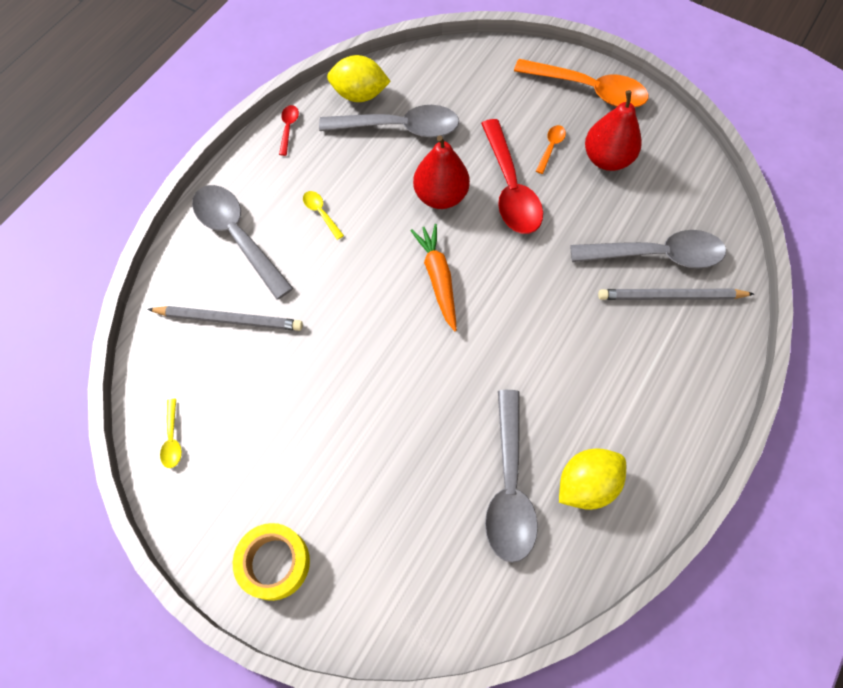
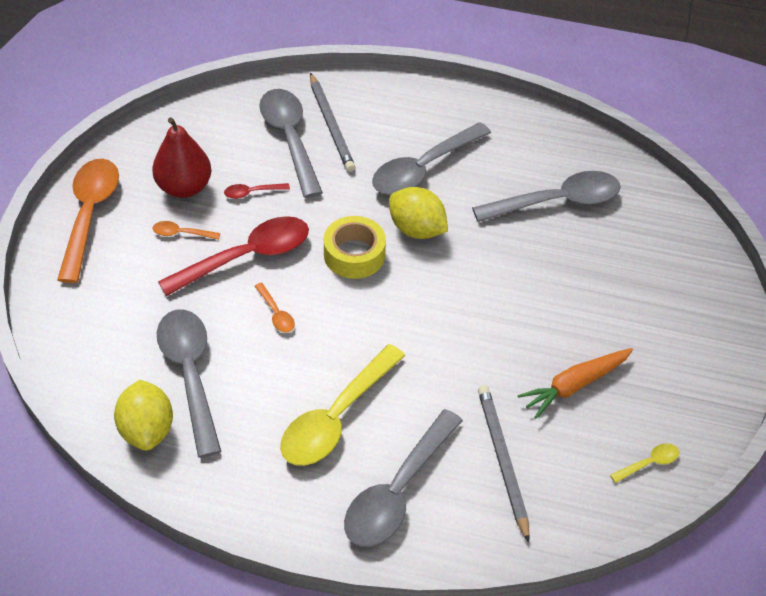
camera: 110 degrees left, 15 degrees down
(274, 563) = (706, 342): yellow tape -> yellow tape (354, 254)
(288, 128) = (222, 491): red spoon -> red spoon (252, 192)
(321, 213) = (336, 417): yellow spoon -> yellow spoon, size x2.33
(438, 279) = (379, 292): orange carrot -> orange carrot (574, 385)
(440, 196) = (276, 313): red pear -> orange spoon
(586, 484) = (529, 156): yellow lemon -> yellow lemon (416, 229)
(589, 366) = (423, 169): none -> grey spoon

